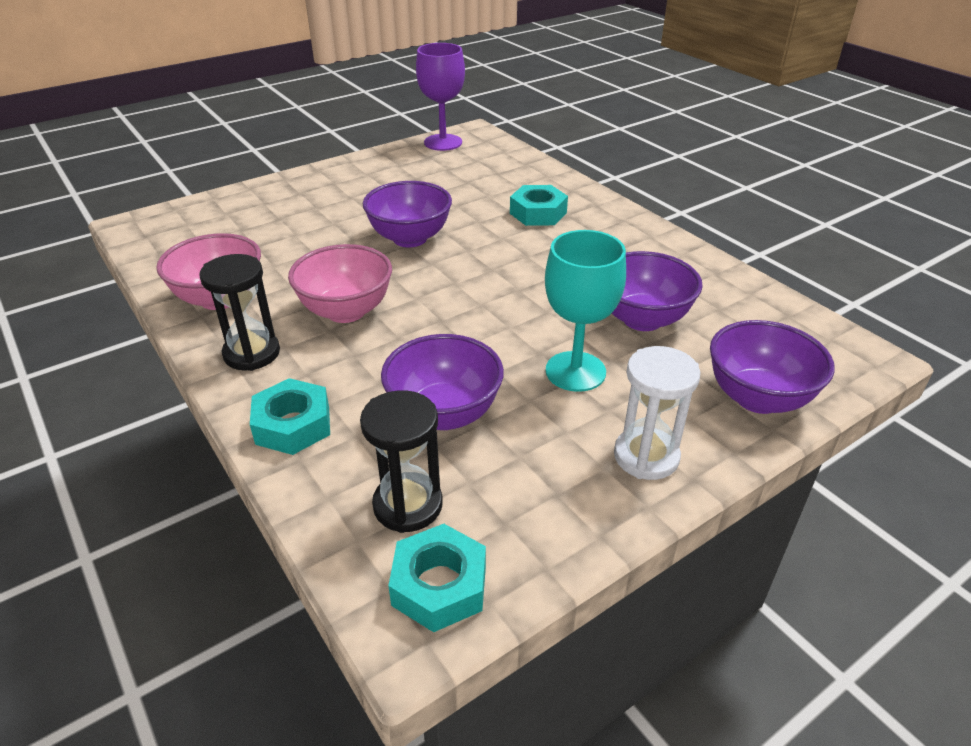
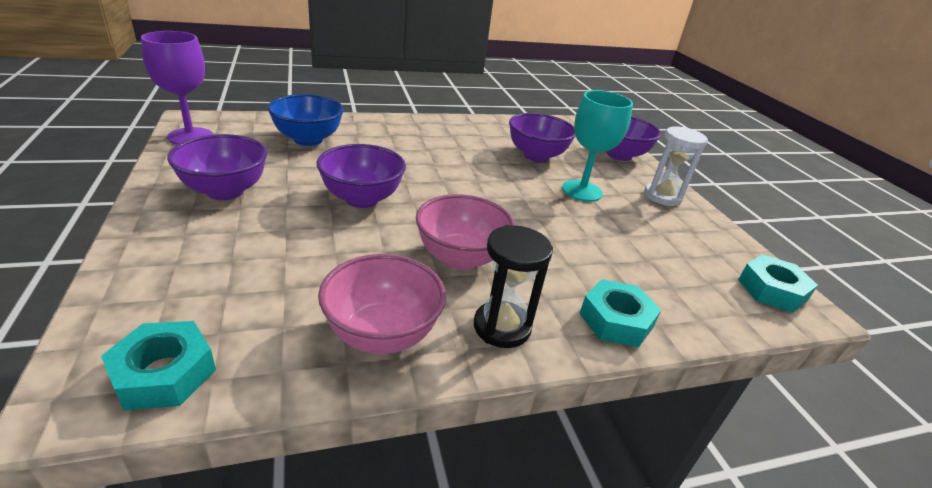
camera: 75 degrees left, 5 degrees down
(408, 505) = (706, 285): black hourglass -> none
(444, 414) = (615, 247): purple bowl -> purple bowl (225, 191)
(498, 183) = (308, 140): none -> blue bowl
(538, 213) = (376, 142): turquoise nut -> turquoise nut (164, 373)

